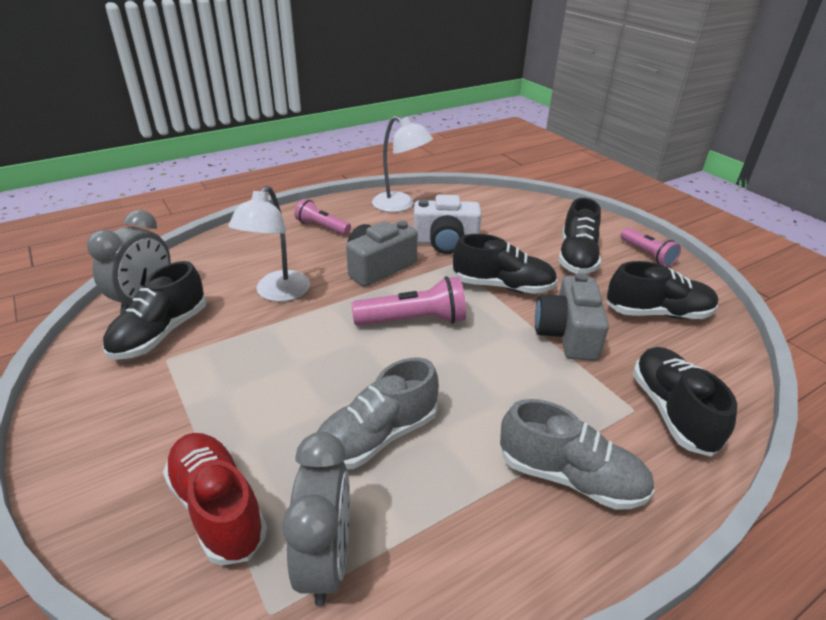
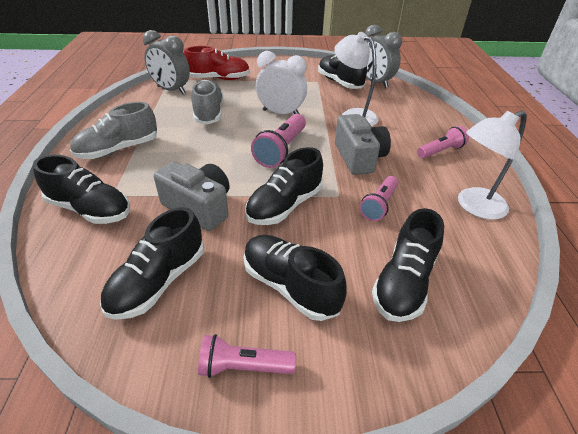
camera: 120 degrees right, 5 degrees up
(318, 356) = (281, 113): none -> white clock
(445, 242) = (379, 205): white camera -> pink flashlight
(515, 219) = (404, 283): none -> black shoe

